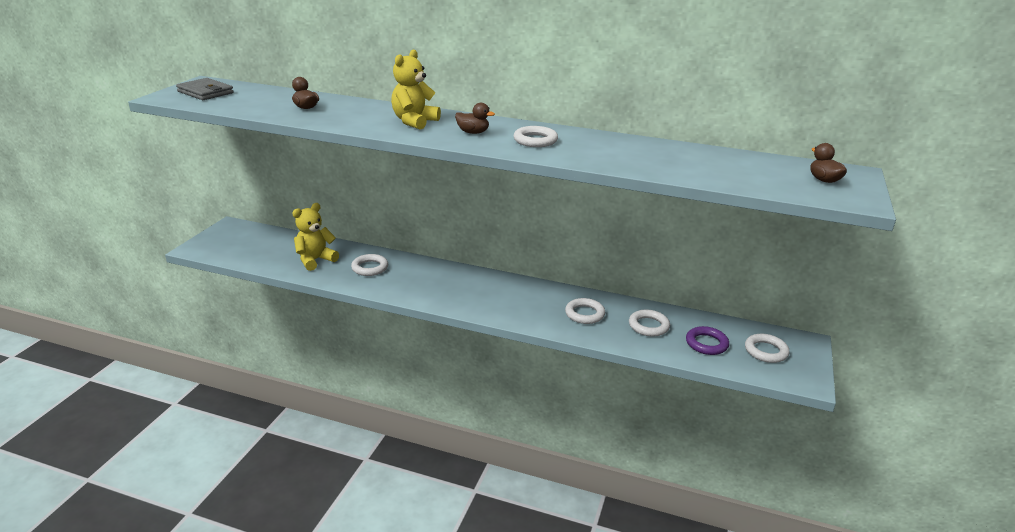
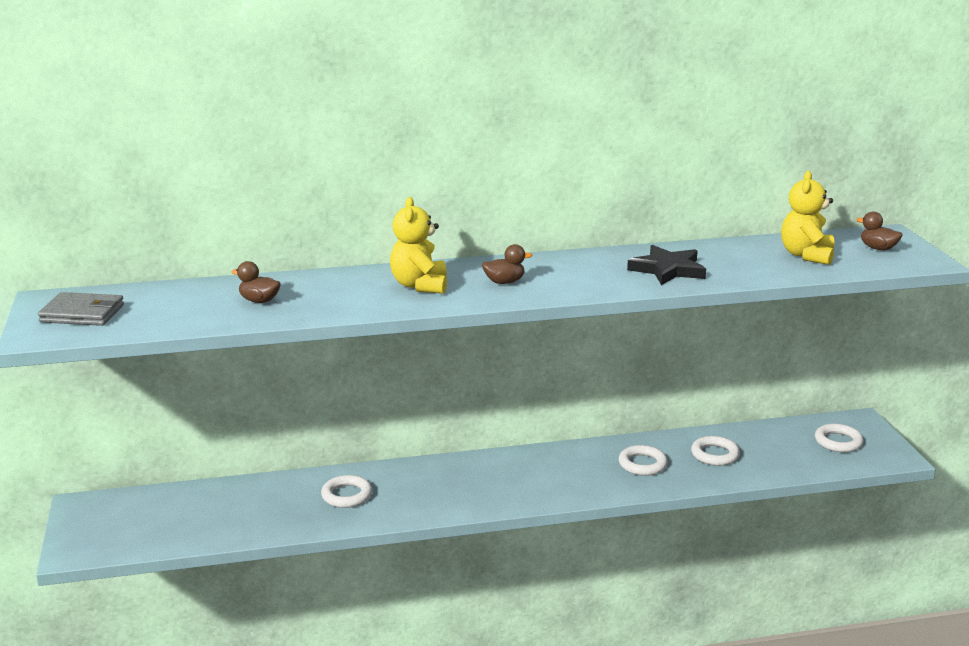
camera: 30 degrees left, 5 degrees down
(315, 260) = (264, 510): yellow teddy bear -> yellow teddy bear (806, 255)
(535, 140) = (581, 274): white ring -> none
(607, 152) = (668, 269): none -> black star
(706, 344) = (783, 453): purple ring -> none

